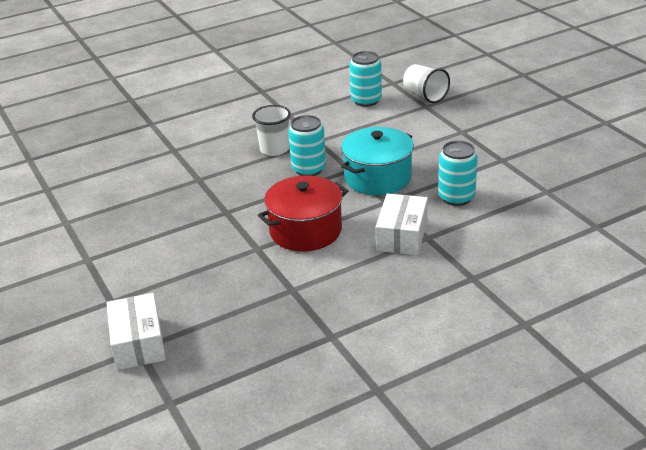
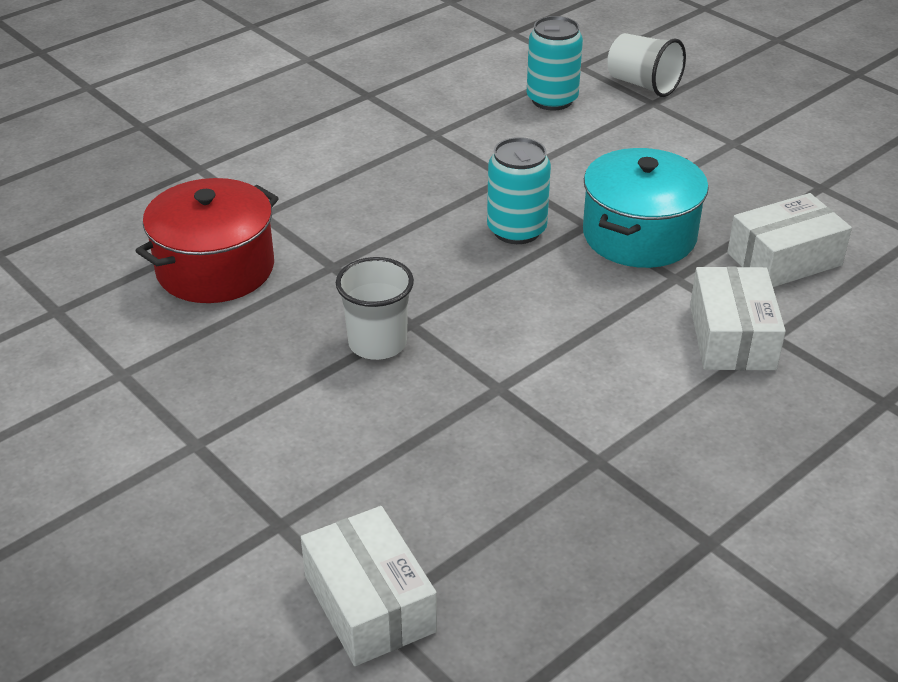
camera: 15 degrees left, 5 degrees up
(274, 149) = (440, 198): white cup -> white cup (377, 343)
(305, 231) = (566, 345): red pot -> red pot (215, 268)
(456, 197) = (784, 259): turquoise can -> white box

